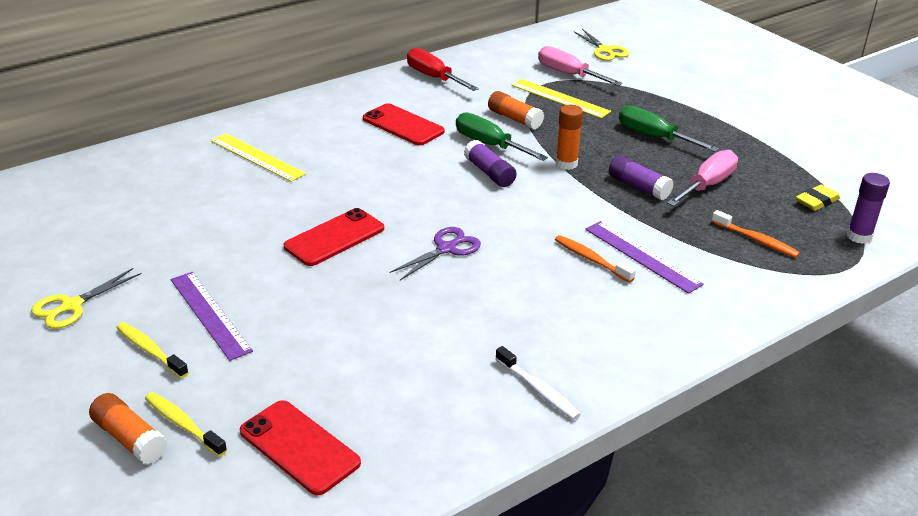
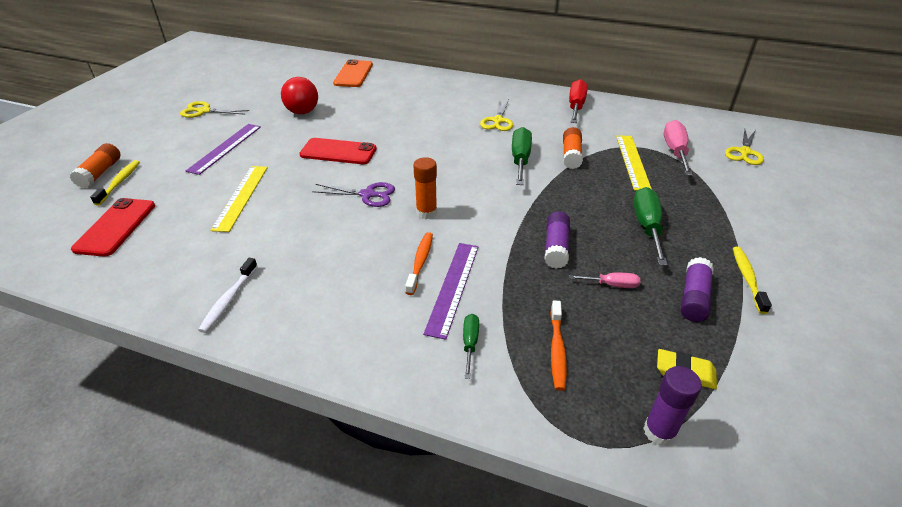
camera: 55 degrees right, 5 degrees up
(150, 350) = (180, 146): yellow toothbrush -> yellow toothbrush (747, 278)
(152, 164) = (353, 74): none -> orange phone
(199, 231) = (302, 112): none -> red ball
(257, 157) = (396, 95): yellow ruler -> yellow ruler (241, 197)
(403, 125) = (498, 121): red phone -> yellow scissors
(489, 173) = (483, 174): purple glue stick -> purple glue stick (693, 298)
(566, 164) = (541, 200): orange glue stick -> orange glue stick (426, 213)
(707, 185) = (612, 285): pink screwdriver -> pink screwdriver, size x0.55
(717, 275) = (470, 343): none -> green screwdriver

